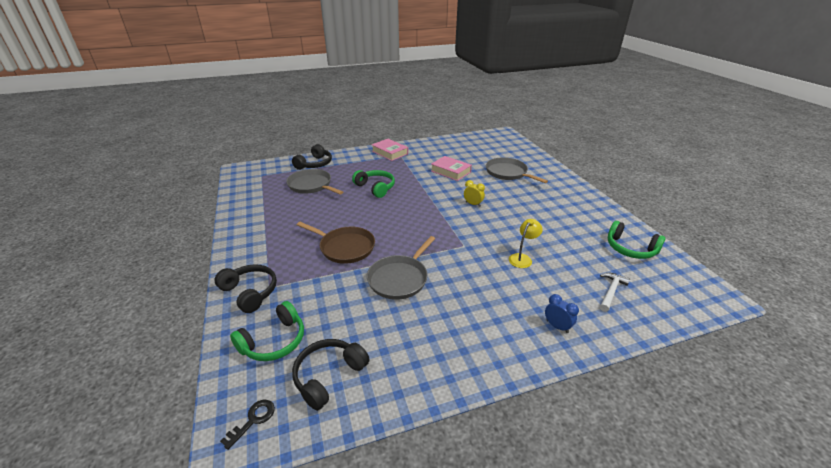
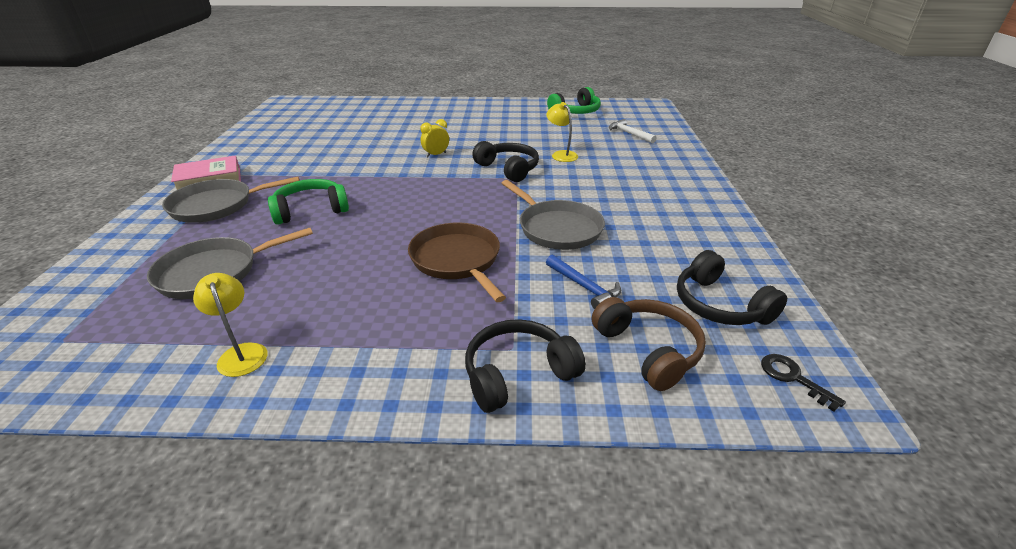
camera: 70 degrees left, 0 degrees up
(258, 213) = (241, 353): none -> yellow lamp
(274, 341) = (648, 350): green headphones -> brown headphones
(315, 164) = (127, 259): black headphones -> black headphones (508, 169)
(332, 303) = (584, 287): none -> blue hammer
(345, 247) = (457, 260): brown pan -> brown pan turned 75 degrees counterclockwise
(450, 171) = (339, 150): pink book -> none
(508, 173) = (388, 122): grey pan -> grey pan (216, 206)
(557, 326) = (667, 165): blue clock -> none

